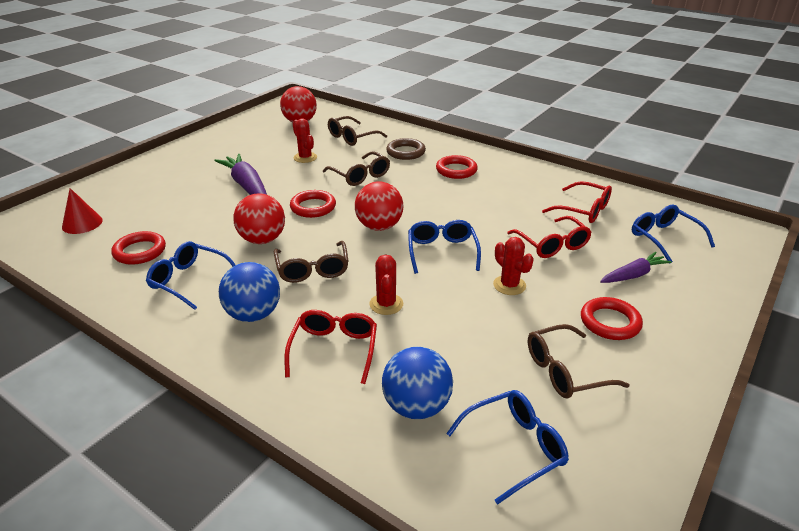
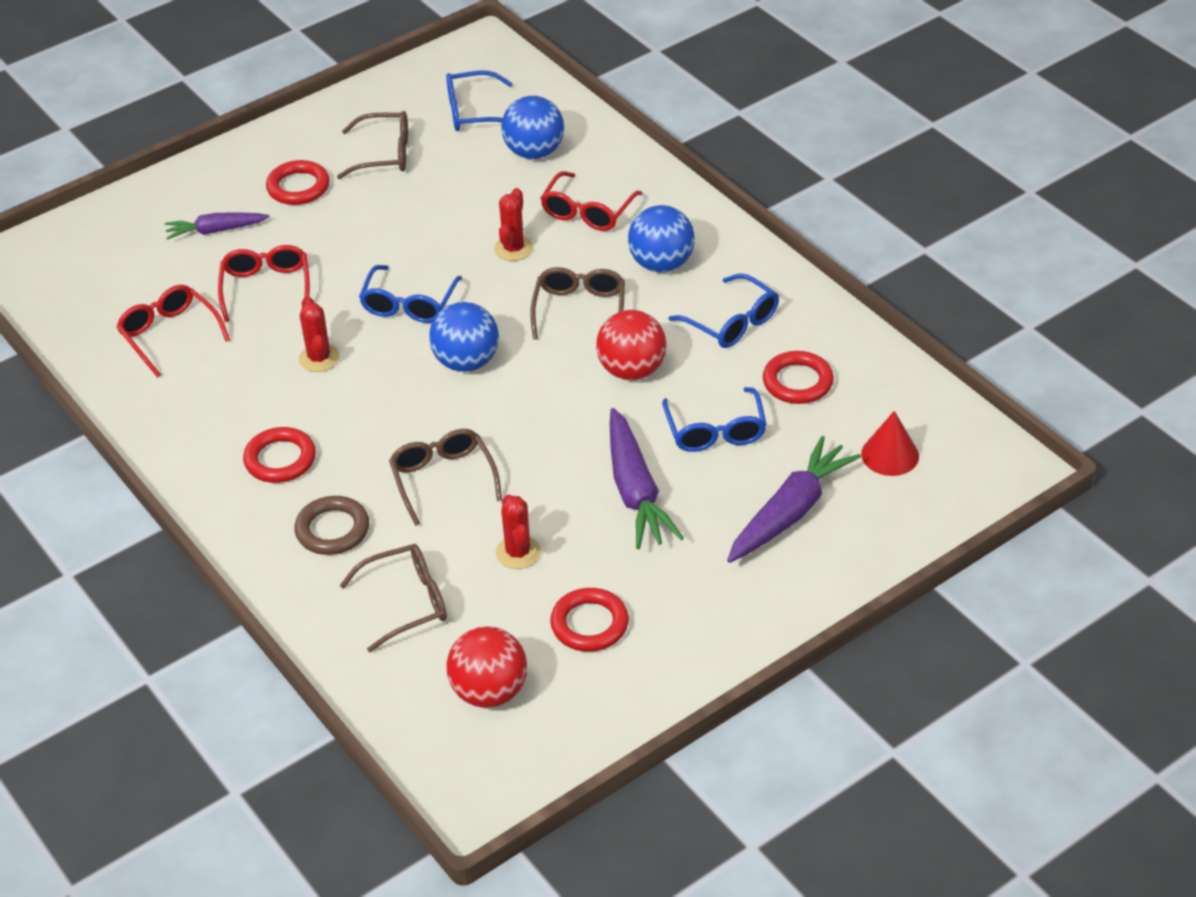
camera: 160 degrees left, 10 degrees up
(153, 191) = (790, 512): none -> purple carrot
(313, 207) = (544, 419): red ring -> red ring (589, 624)
(379, 226) = (466, 362): red ball -> blue ball
(509, 285) = (364, 245): red cactus -> red cactus (319, 358)
(664, 238) = (121, 270): blue glasses -> blue glasses (715, 431)

